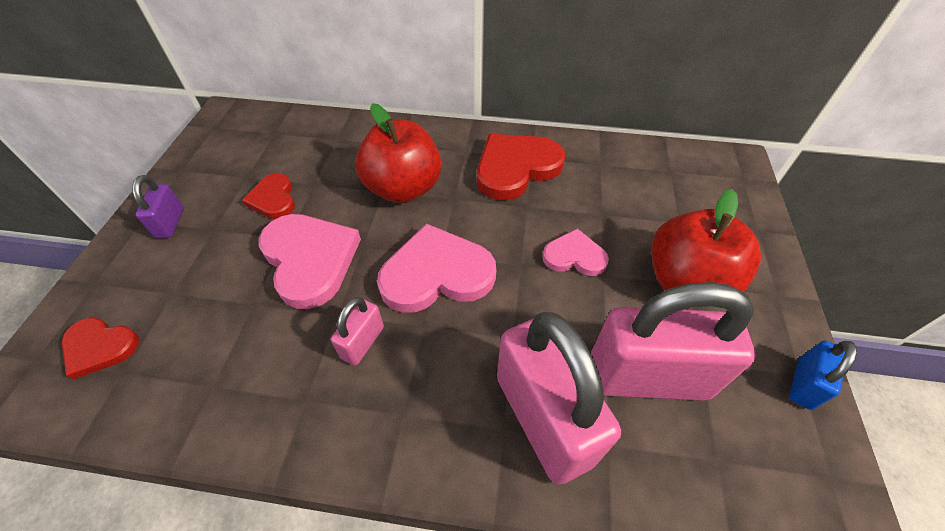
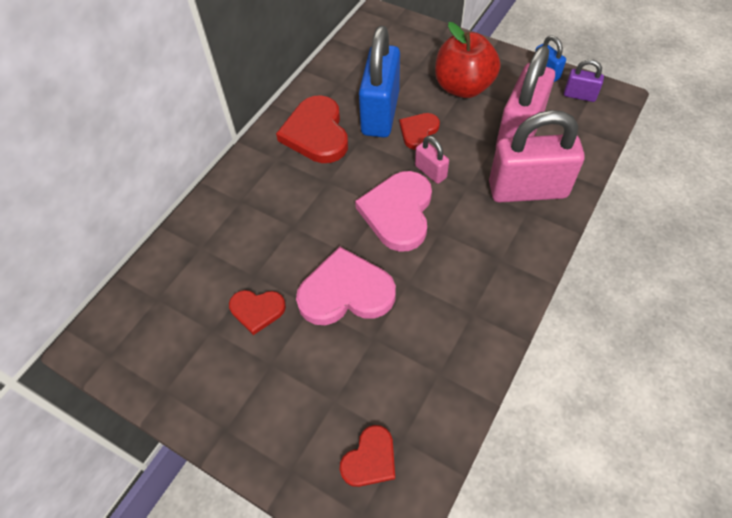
camera: 65 degrees left, 5 degrees up
(170, 223) = (243, 402): purple padlock -> purple padlock (579, 95)
(363, 342) = (439, 270): pink padlock -> pink padlock (430, 172)
(403, 189) = (298, 211): red apple -> none
(574, 256) = (418, 132): pink heart -> red heart
(580, 211) = (380, 113): none -> blue padlock

